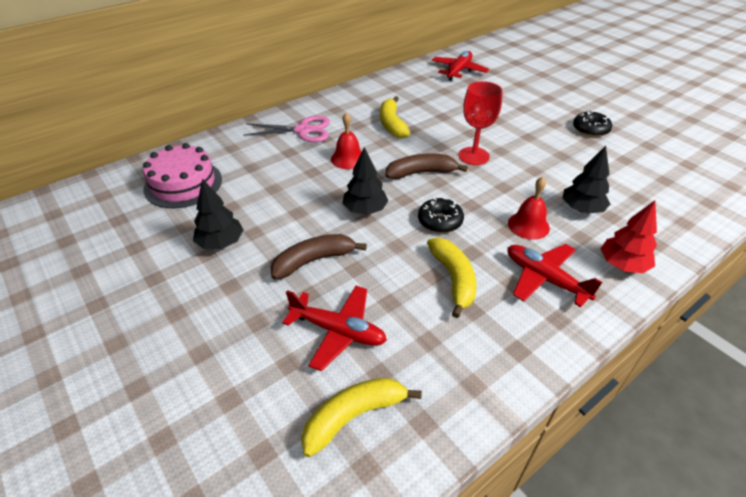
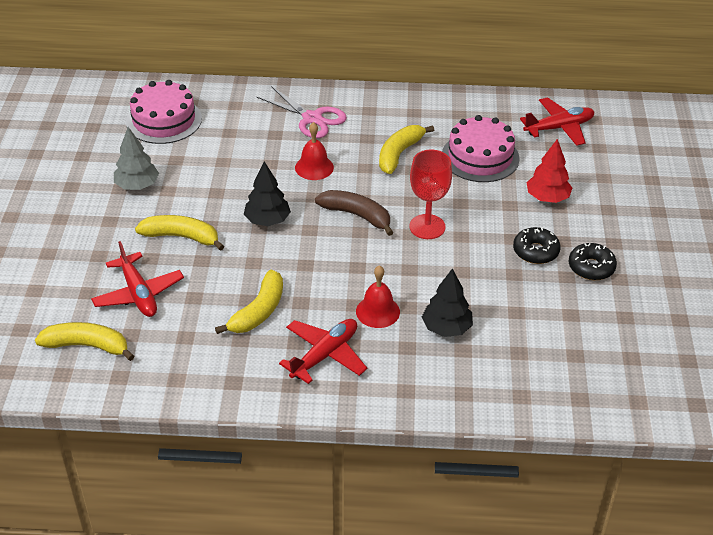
camera: 40 degrees right, 0 degrees up
(221, 243) = (137, 185): black tree -> grey tree
(313, 261) = (181, 237): brown banana -> yellow banana
(440, 221) = (312, 264): black donut -> black donut (535, 251)
(441, 103) = (480, 157): none -> pink cake
(545, 279) = (325, 355): red plane -> red plane turned 45 degrees clockwise
(622, 265) = (403, 387): red tree -> red tree (547, 198)

